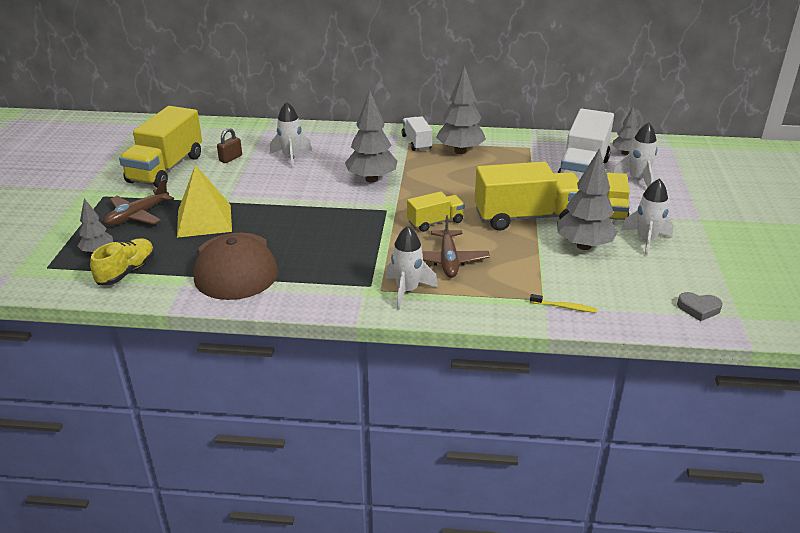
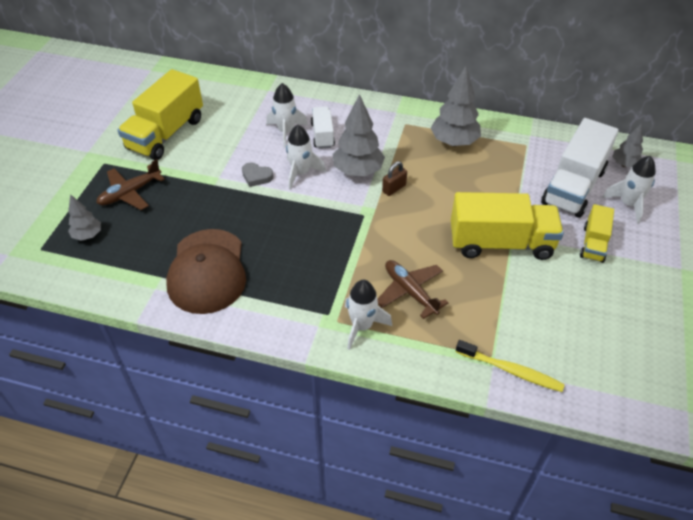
camera: 10 degrees right, 15 degrees up
(126, 271) = (109, 264): yellow shoe -> none
(204, 220) = (189, 207): yellow pyramid -> none
(230, 158) = (228, 126): brown padlock -> brown padlock (394, 188)
(416, 142) = (412, 125): white truck -> white truck (322, 135)
(435, 222) = (408, 238): yellow truck -> none
(448, 260) = (410, 292): brown plane -> brown plane turned 135 degrees clockwise
(564, 307) = (511, 370): yellow toothbrush -> yellow toothbrush, size x1.68
(583, 246) = (550, 290): grey tree -> none
(646, 240) = (616, 291): white rocket -> white rocket (301, 173)
(698, 308) = (647, 393): grey heart -> grey heart (256, 176)

